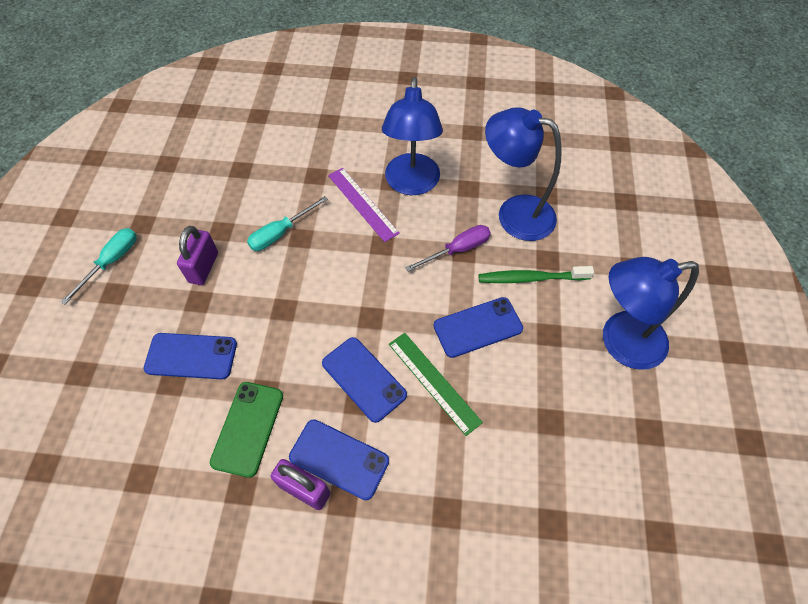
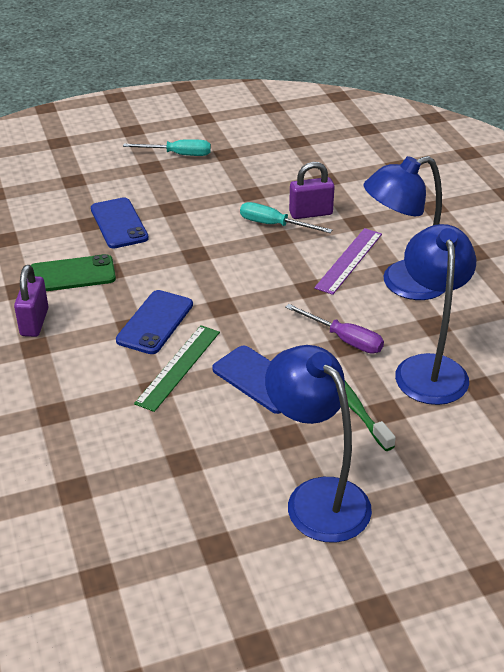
camera: 65 degrees right, 20 degrees down
(204, 267) = (206, 198): purple padlock -> purple padlock (310, 213)
(339, 459) = (71, 332): blue phone -> none

